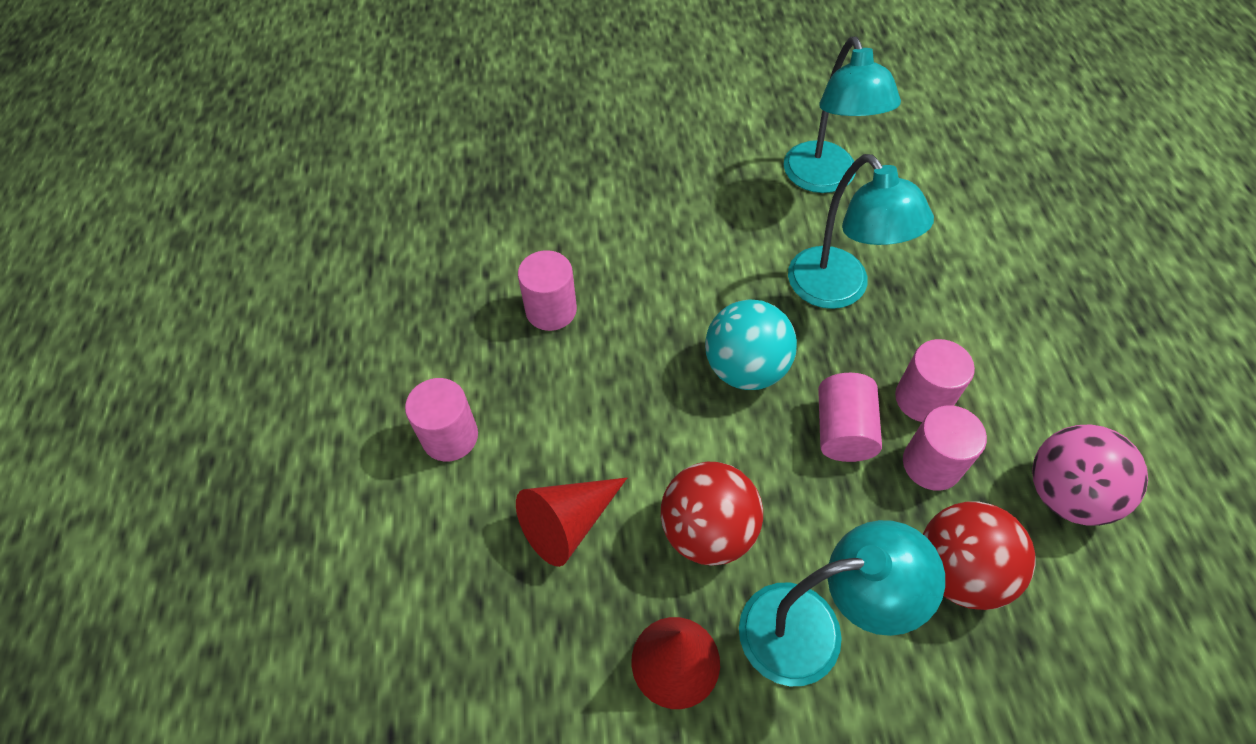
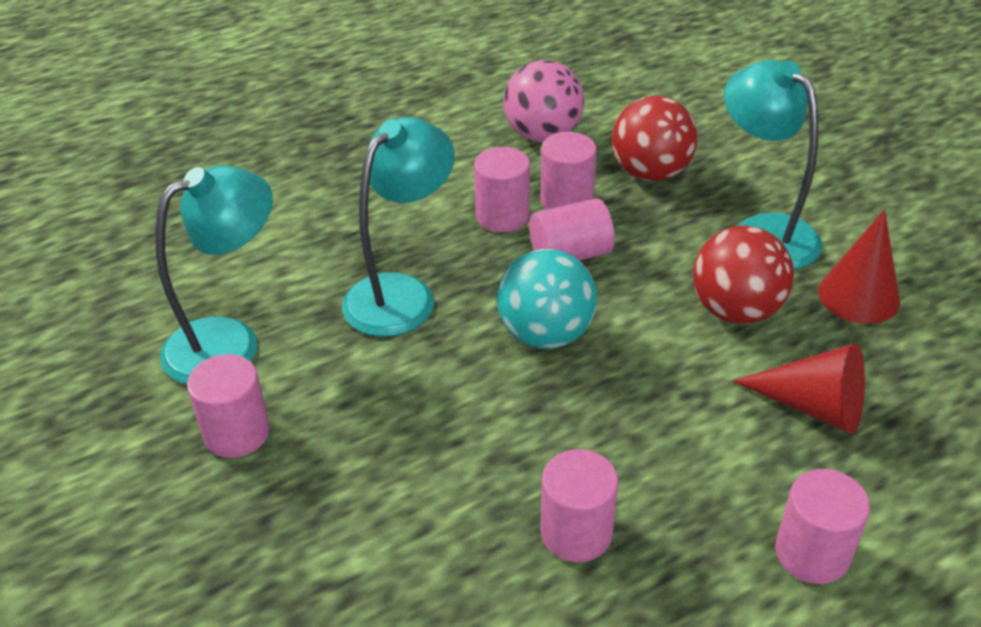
camera: 115 degrees left, 15 degrees down
(732, 167) = (237, 433): none -> pink cylinder

